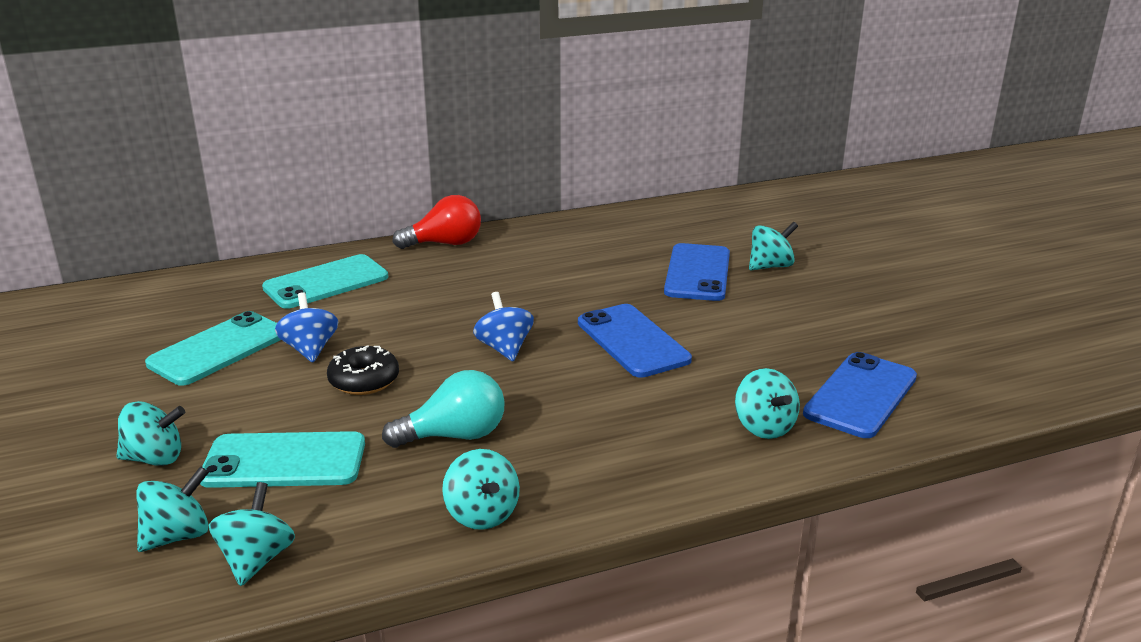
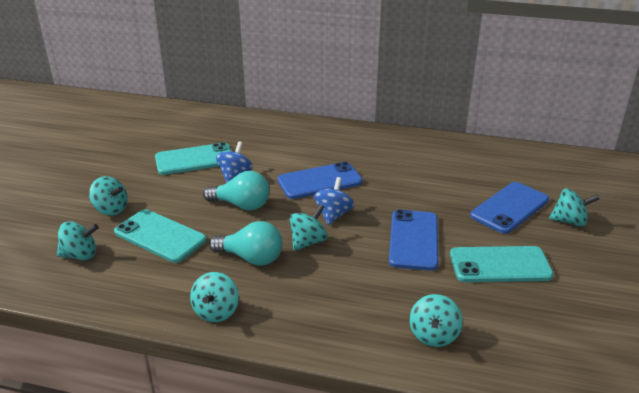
camera: 35 degrees right, 5 degrees up
(256, 559) = (97, 284): turquoise spinning top -> turquoise spinning top (308, 242)
(326, 282) = (283, 138): turquoise phone -> turquoise phone (500, 265)
(364, 380) = (241, 205): black donut -> turquoise light bulb
(445, 244) = (371, 134): red light bulb -> none
(860, 395) = (528, 344): blue phone -> blue phone (319, 181)

